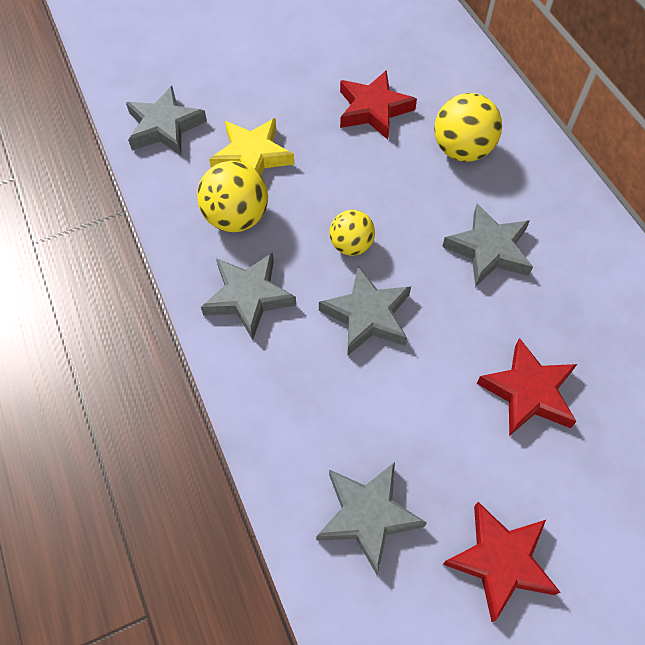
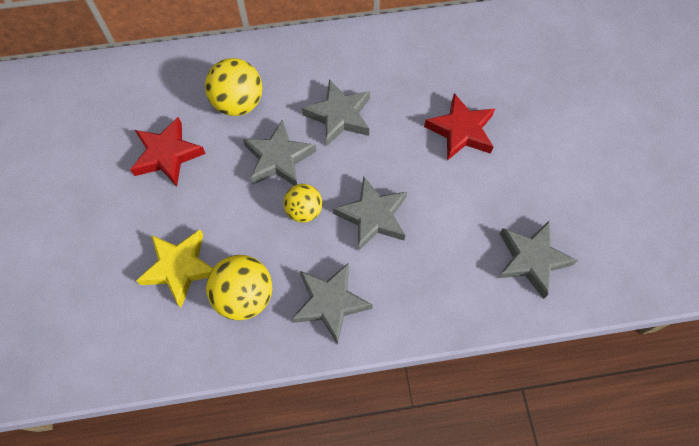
camera: 75 degrees left, 5 degrees up
(164, 127) = (110, 342): grey star -> grey star (279, 159)
(500, 561) = (574, 187): red star -> none

